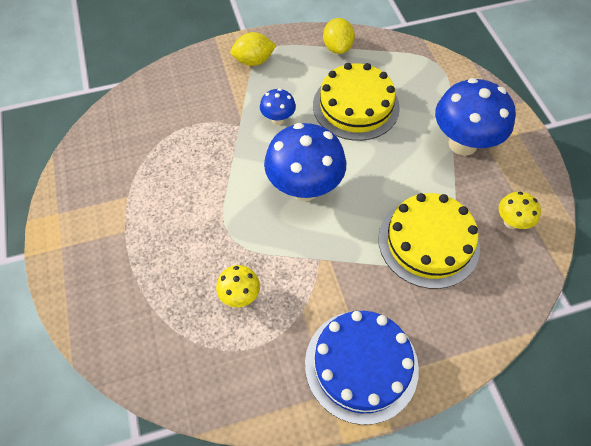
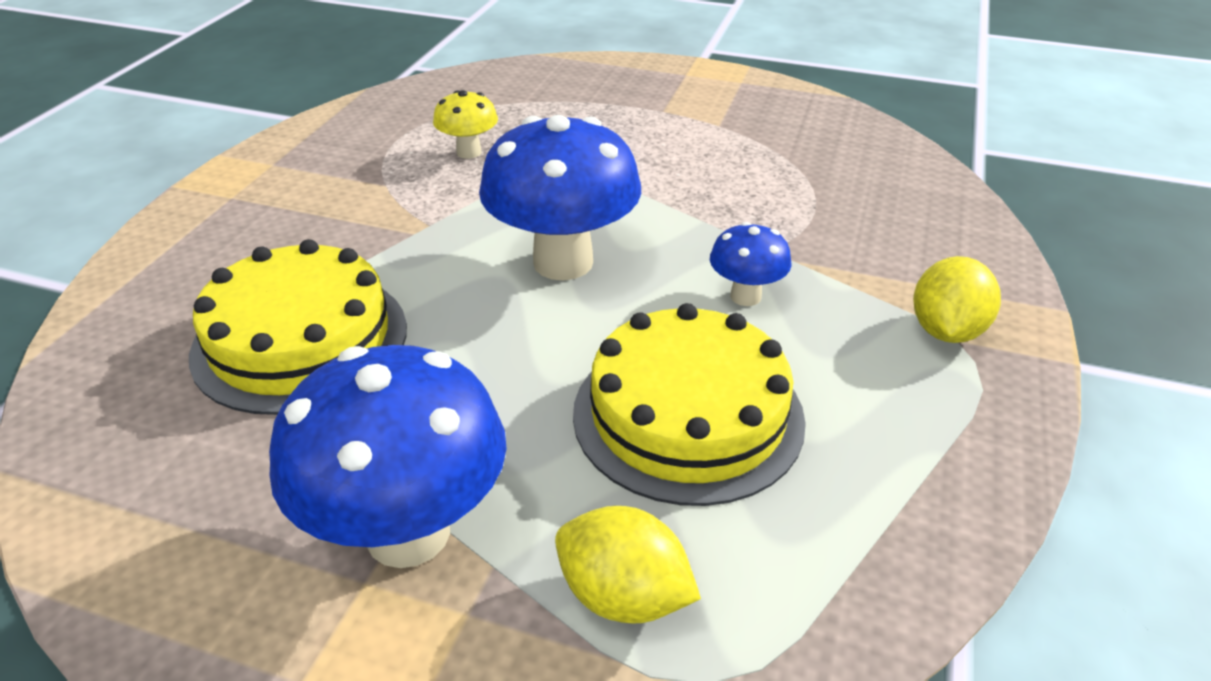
camera: 125 degrees right, 20 degrees down
(337, 48) = (914, 487): yellow lemon -> yellow lemon (623, 596)
(361, 365) = (259, 196): blue cake -> none
(511, 222) = (170, 474): yellow mushroom -> none

